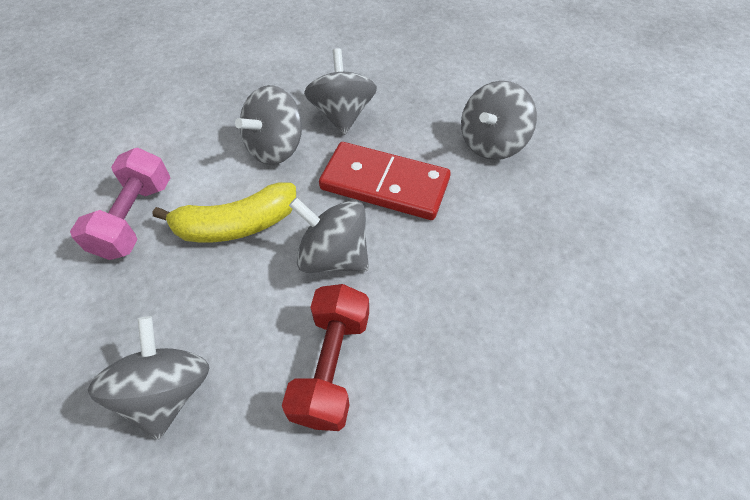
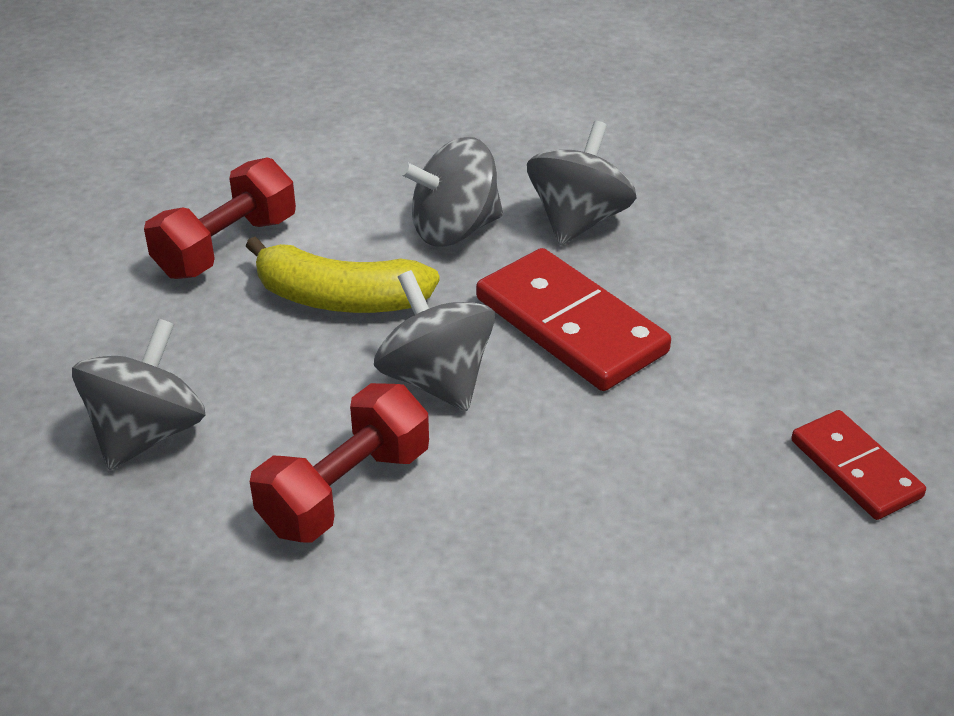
camera: 30 degrees right, 15 degrees down
(135, 218) = (226, 247): pink dumbbell -> red dumbbell
(491, 143) = (776, 333): grey spinning top -> none
(586, 208) = (855, 468): none -> red domino

